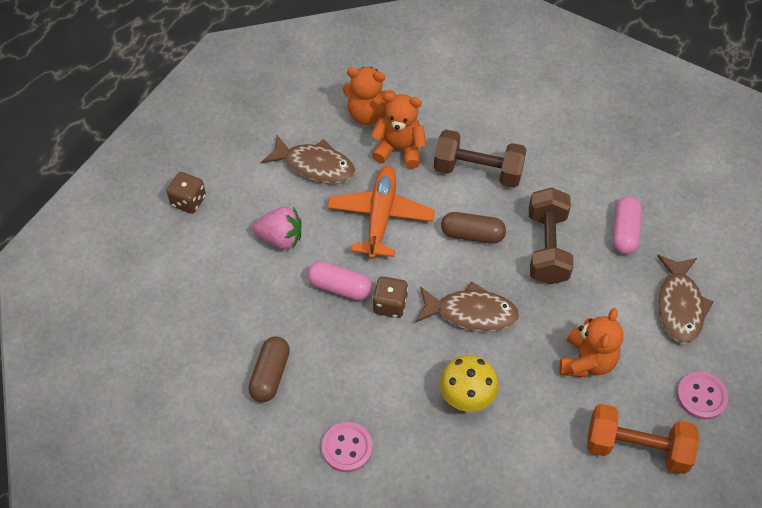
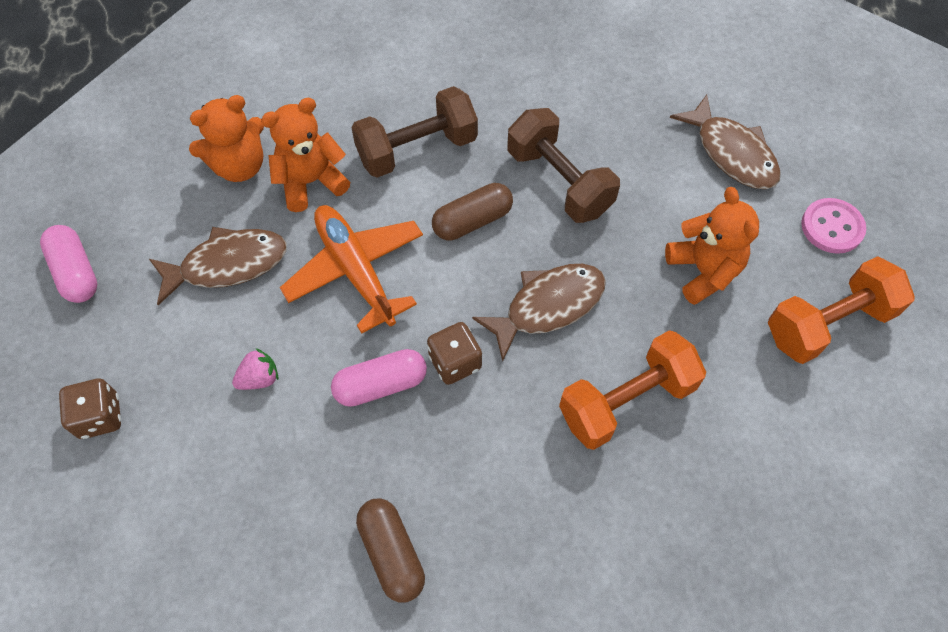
camera: 40 degrees left, 5 degrees up
(280, 238) = (259, 378): pink strawberry -> pink strawberry, size x0.62
(347, 448) = (556, 567): pink button -> none
(466, 396) = (626, 401): yellow mushroom -> orange dumbbell
(624, 232) = (616, 115): pink capsule -> pink capsule (76, 272)

